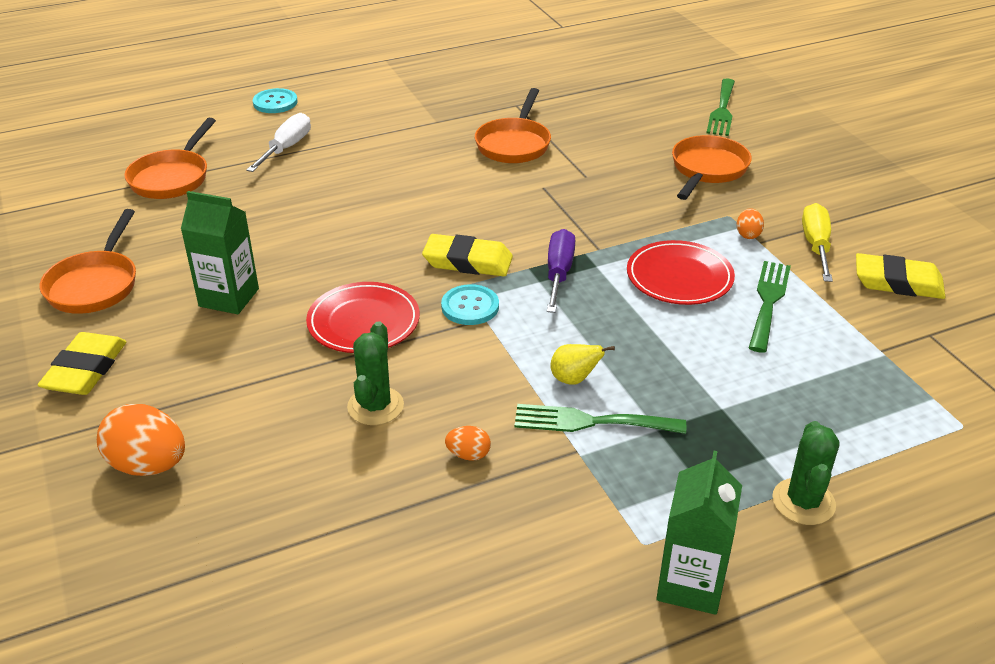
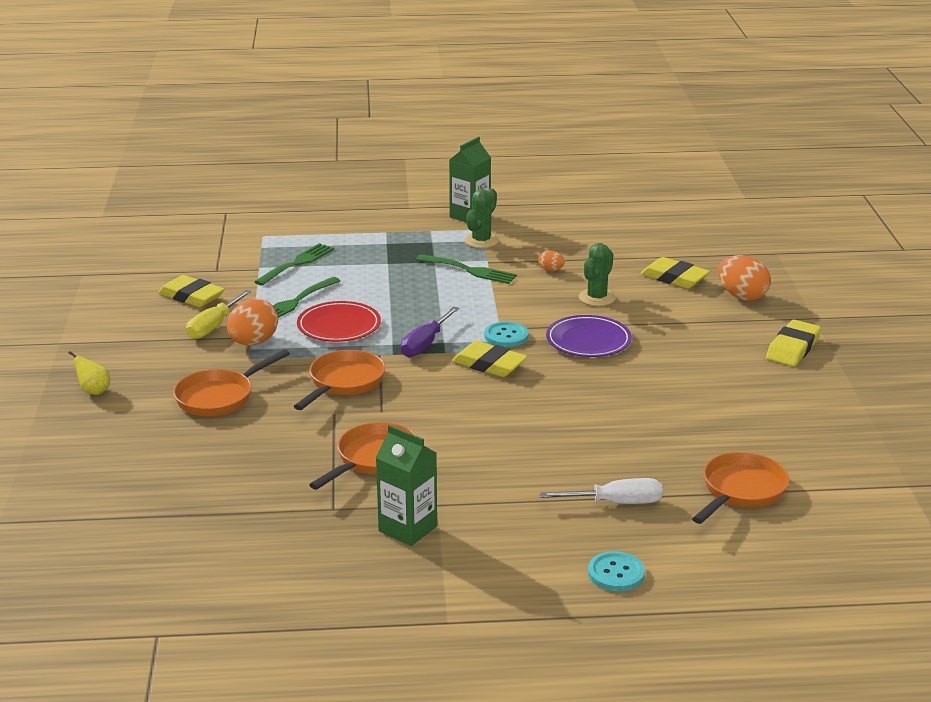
camera: 160 degrees left, 10 degrees down
(95, 284) = (799, 402): orange pan -> orange pan (344, 383)
(229, 297) = (688, 374): green carton -> green carton (407, 529)
(262, 486) = (674, 278): none -> yellow eraser
(286, 148) = (615, 503): white screwdriver -> white screwdriver turned 135 degrees counterclockwise
(363, 322) = (588, 340): red plate -> purple plate
(574, 379) = (464, 288): yellow pear -> yellow pear (94, 391)
(722, 110) = (124, 454): green fork -> green fork (297, 263)
(748, 234) = (253, 342): orange egg -> orange egg, size x2.01
(803, 502) = (386, 227): green cactus -> green cactus (481, 241)

